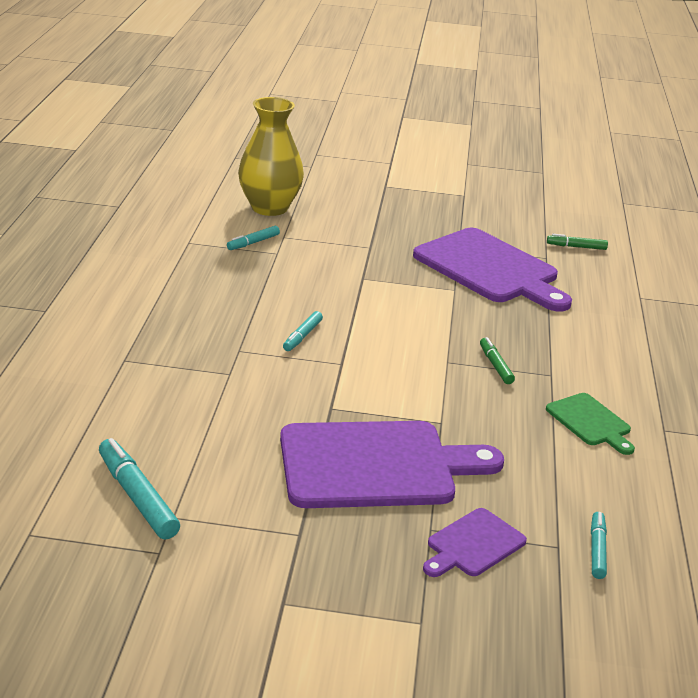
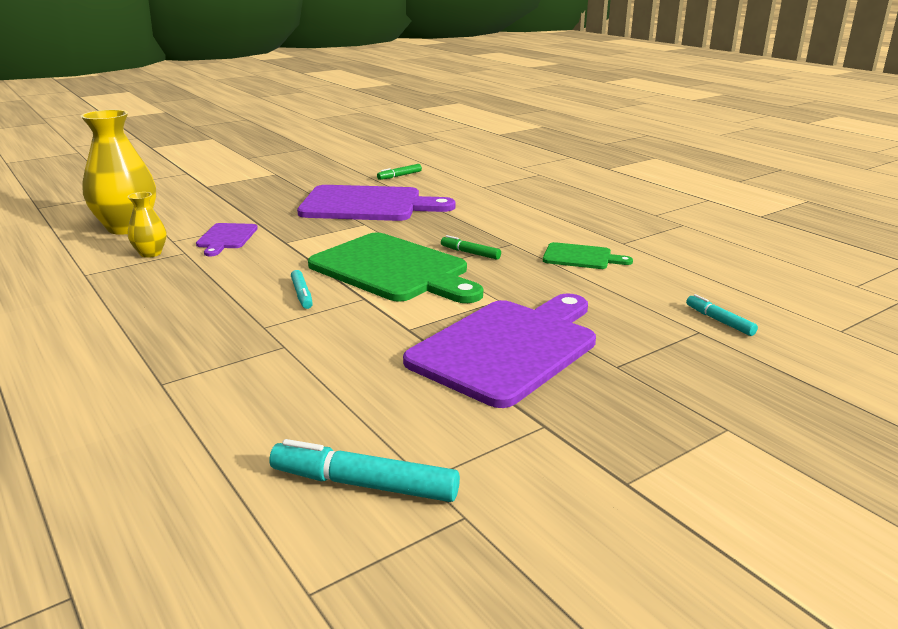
camera: 40 degrees left, 5 degrees down
(253, 243) = (150, 253): turquoise marker -> yellow vase
(404, 349) = (393, 269): none -> green cutting board
(473, 545) = (657, 359): purple cutting board -> purple cutting board (226, 238)

